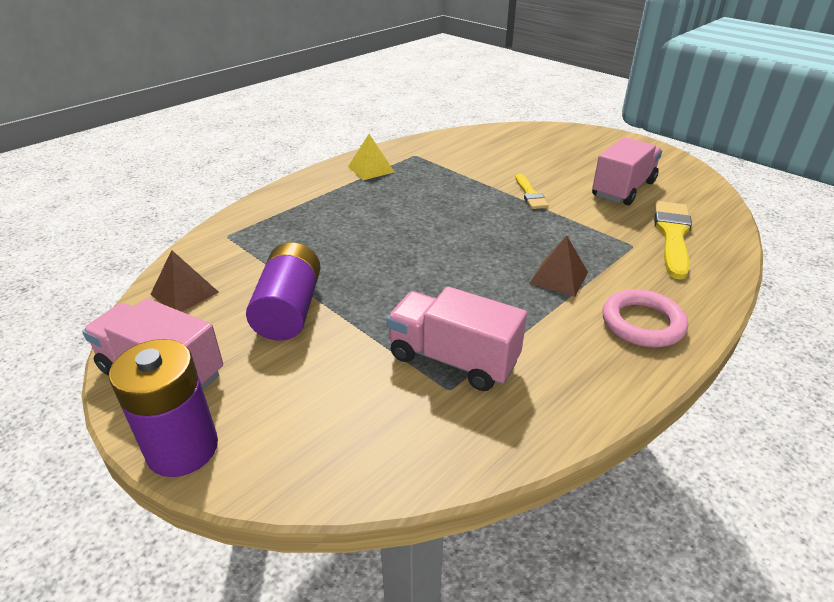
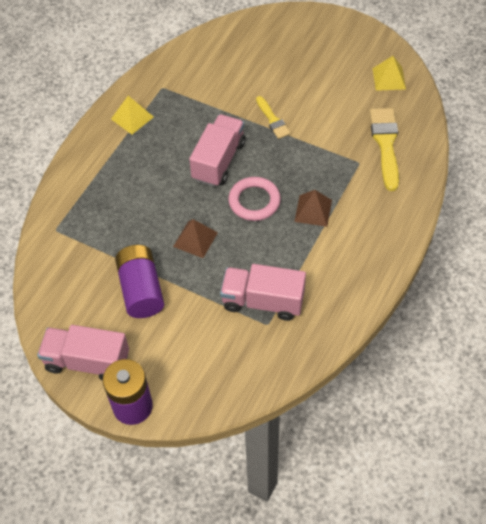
camera: 15 degrees left, 20 degrees up
(184, 293) = (60, 295): brown pyramid -> brown pyramid (195, 239)
(623, 189) = (344, 95): pink truck -> pink truck (219, 161)
(642, 323) = (373, 239): pink ring -> pink ring (254, 201)
(682, 185) = (389, 78): none -> yellow pyramid

